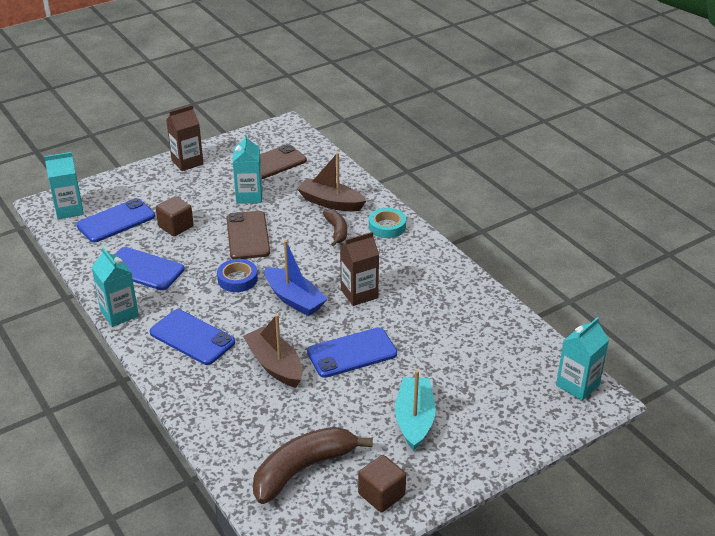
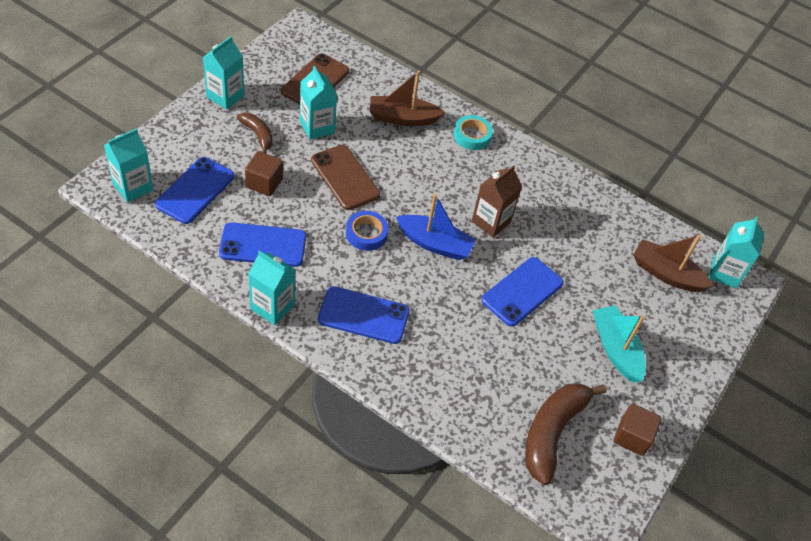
camera: 30 degrees left, 15 degrees up
(187, 162) = (225, 96): brown carton -> turquoise carton
(275, 365) = (461, 325): brown boat -> brown boat (666, 274)
(336, 231) = (428, 152): brown banana -> brown banana (258, 135)

